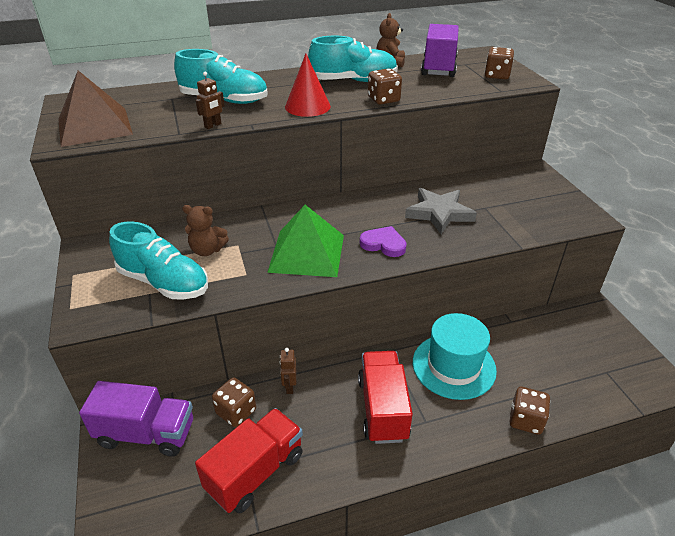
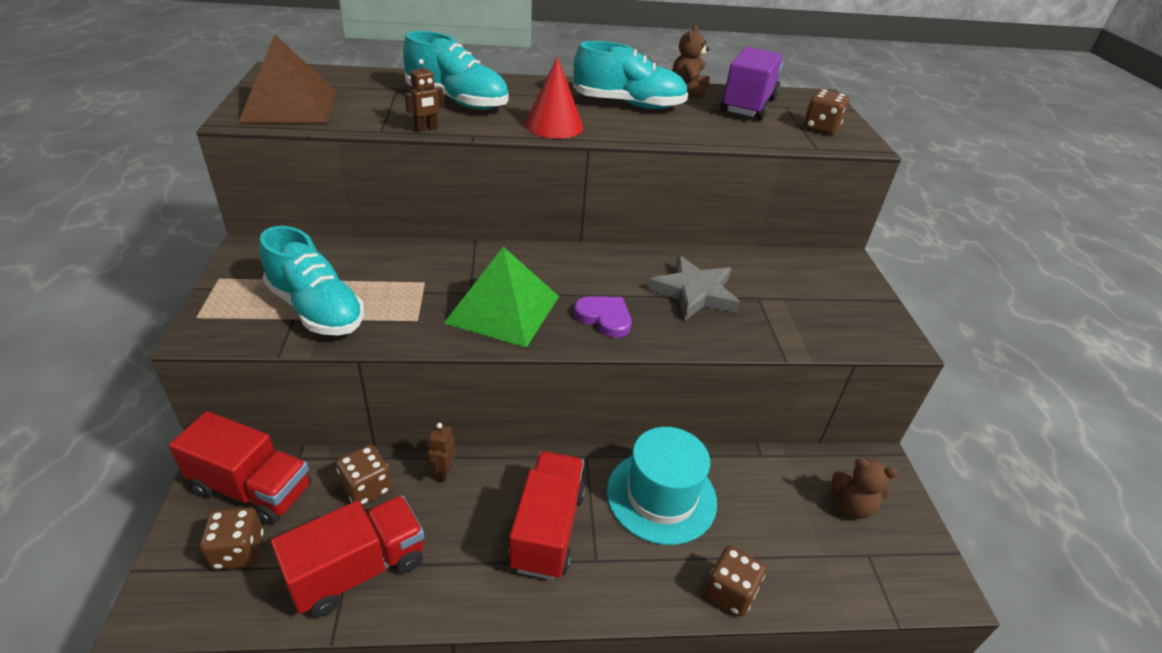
camera: 10 degrees right, 0 degrees up
(146, 433) = (252, 488): purple truck -> red truck
(207, 250) = (385, 281): brown teddy bear -> brown teddy bear (852, 506)
(383, 99) = (654, 133): brown dice -> brown dice (238, 551)

